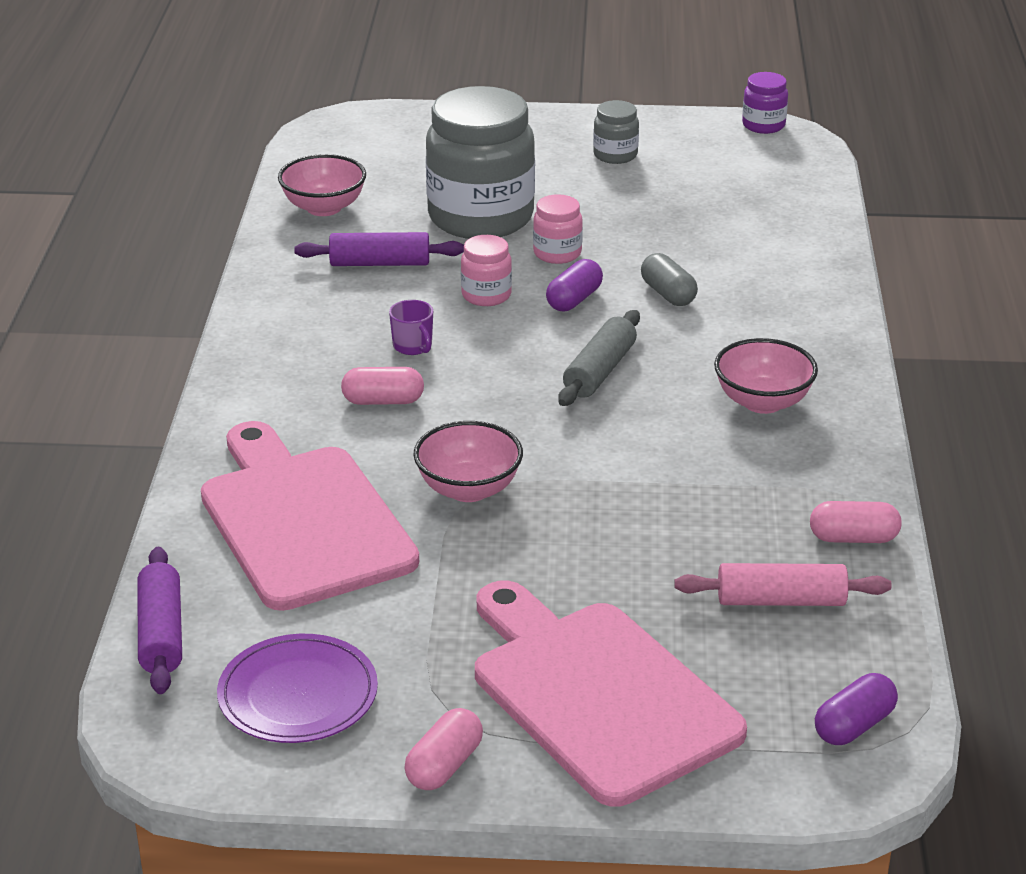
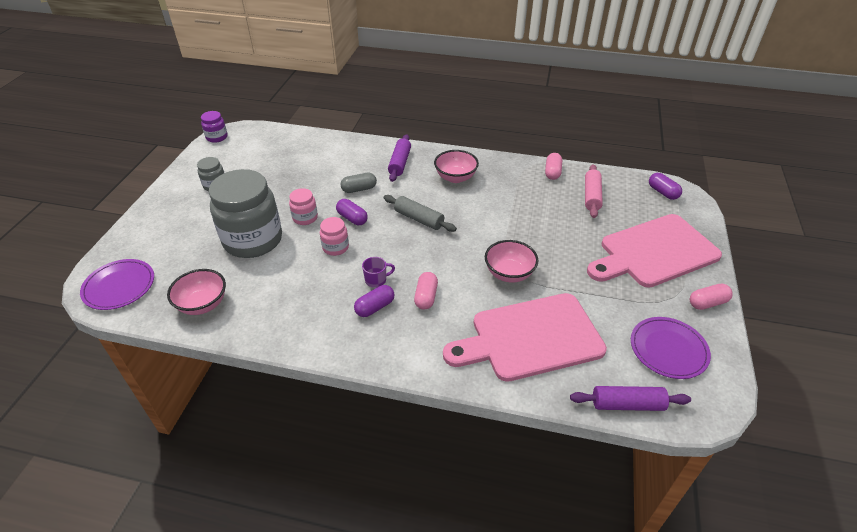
camera: 80 degrees left, 10 degrees up
(347, 139) = (119, 286): none -> purple plate
(347, 353) = (375, 307): none -> purple capsule
(380, 263) = (283, 285): purple rolling pin -> purple rolling pin (400, 163)
(444, 766) = (707, 303): pink capsule -> pink capsule turned 60 degrees counterclockwise

